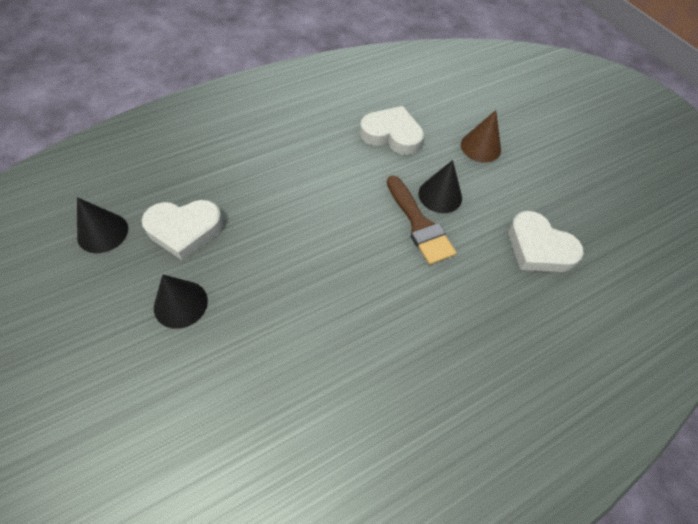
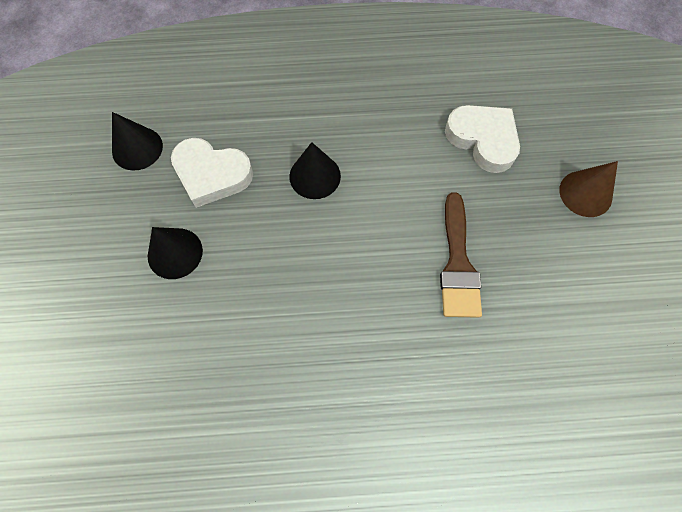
camera: 30 degrees right, 10 degrees up
(440, 195) = (501, 237): black cone -> black cone (315, 176)
(538, 248) = (587, 349): white heart -> none

